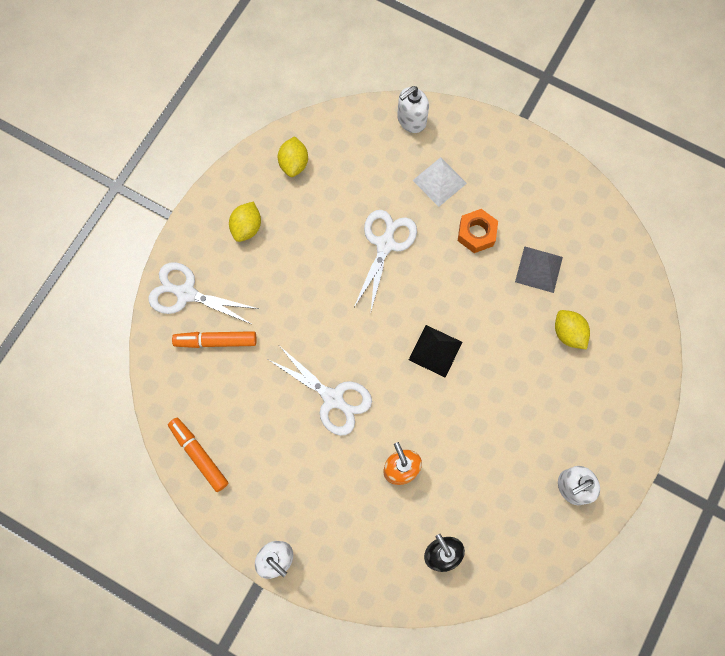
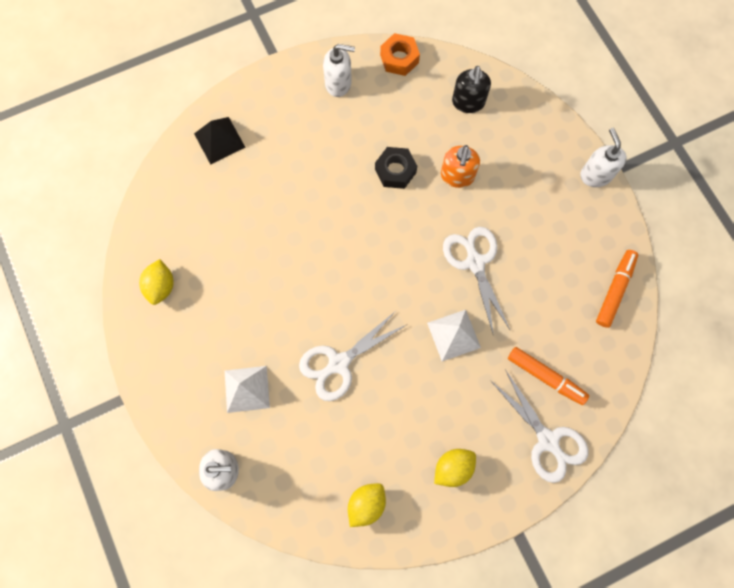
camera: 145 degrees left, 0 degrees up
(199, 455) = (614, 290): orange marker -> orange marker turned 150 degrees counterclockwise
(311, 325) = (453, 335): none -> white pyramid
(435, 350) = (364, 245): black pyramid -> black pyramid (219, 140)
(458, 435) = (395, 171): none -> black nut
(476, 233) = (253, 318): orange nut -> orange nut (399, 59)
(539, 269) = (227, 252): grey pyramid -> none
(568, 333) = (248, 188): yellow lemon -> yellow lemon (161, 286)

